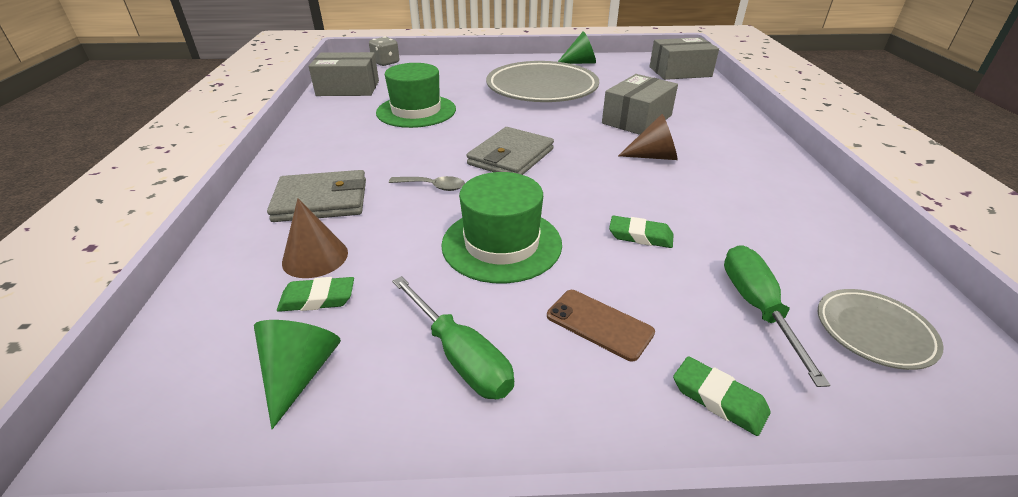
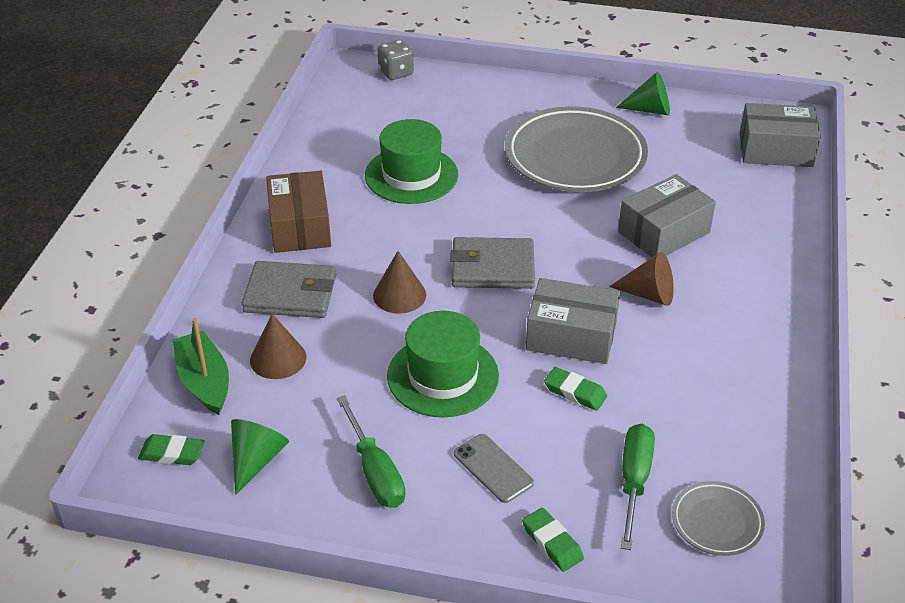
camera: 15 degrees right, 5 degrees up
(225, 294) = (204, 381): none -> green boat
(317, 299) = (275, 400): green eraser -> green eraser (172, 453)
(323, 152) = (300, 226): none -> brown box
(348, 88) = (341, 120): grey box -> grey box (571, 336)
(432, 186) = (399, 295): grey spoon -> brown cone
(511, 157) = (492, 267): grey wallet -> grey wallet turned 45 degrees clockwise
(599, 324) = (493, 468): brown phone -> grey phone

